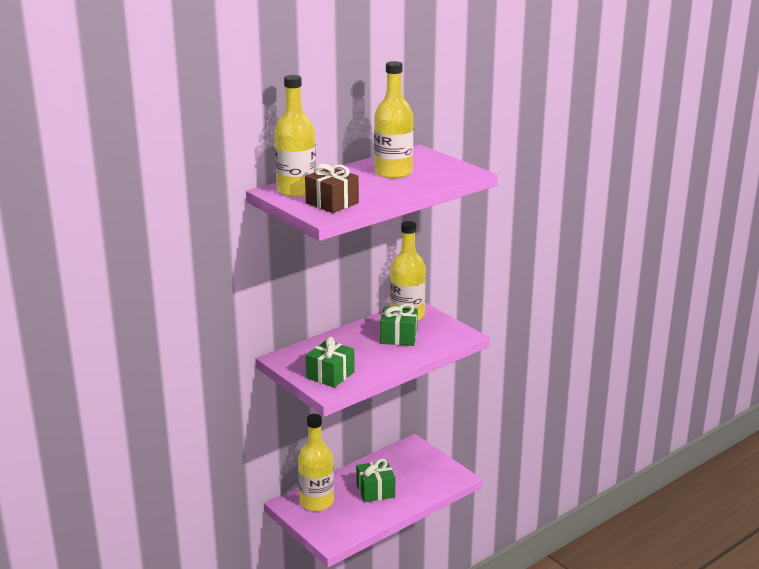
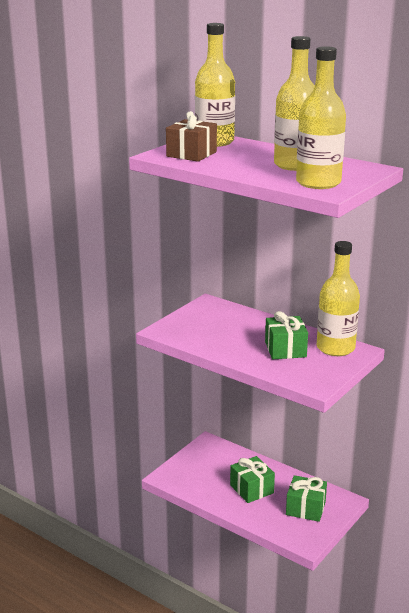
camera: 75 degrees right, 0 degrees up
(316, 502) = (218, 458): yellow bottle -> yellow bottle (318, 183)
(330, 375) = (190, 327): green gift -> green gift (305, 508)

